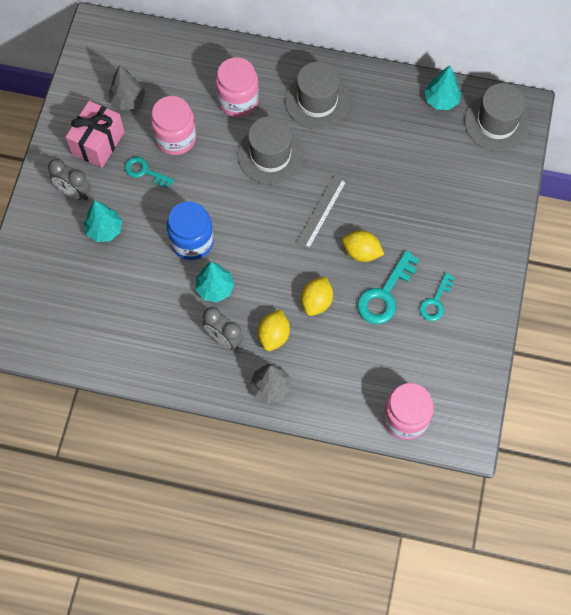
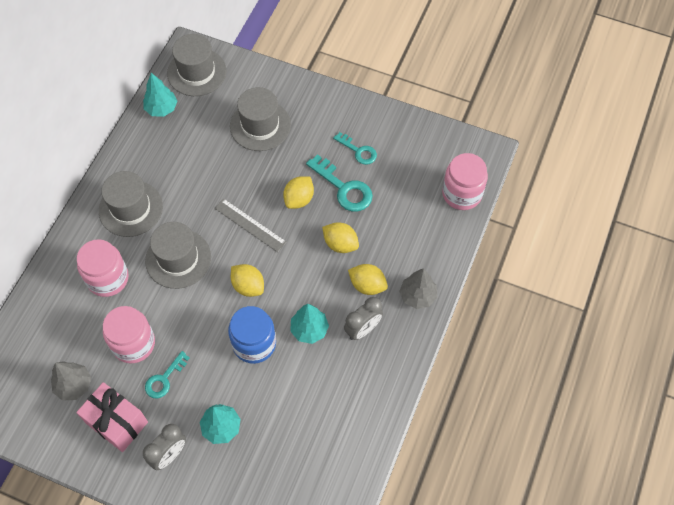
camera: 80 degrees left, 5 degrees down
(252, 224) = (248, 286): none -> yellow lemon
(444, 198) = (260, 125): none -> grey hat

